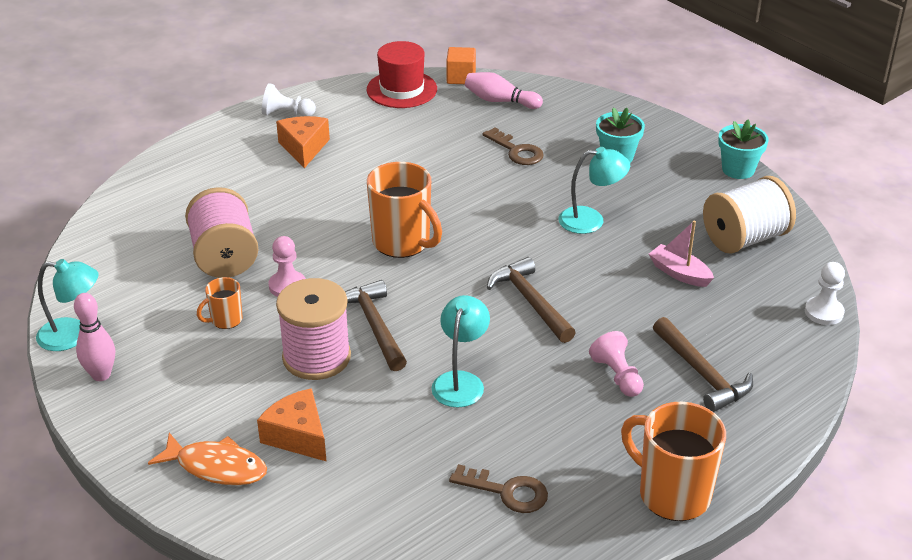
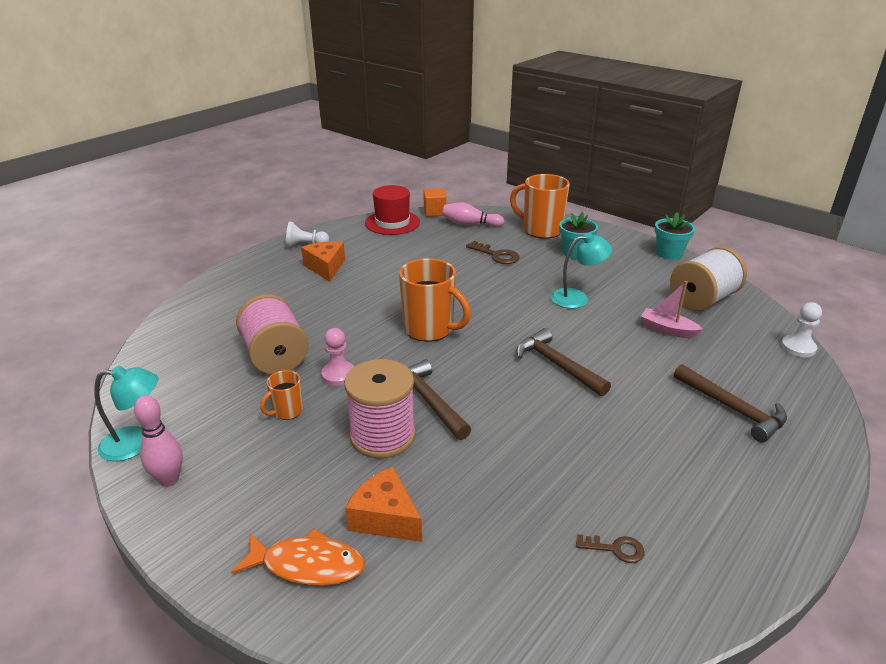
camera: 10 degrees left, 5 degrees down
(460, 381) = (525, 442): turquoise lamp -> none
(507, 491) = (615, 549): brown key -> brown key, size x0.65
(617, 376) = (662, 420): pink pawn -> none
(672, 494) = (773, 528): orange mug -> orange mug (541, 230)

